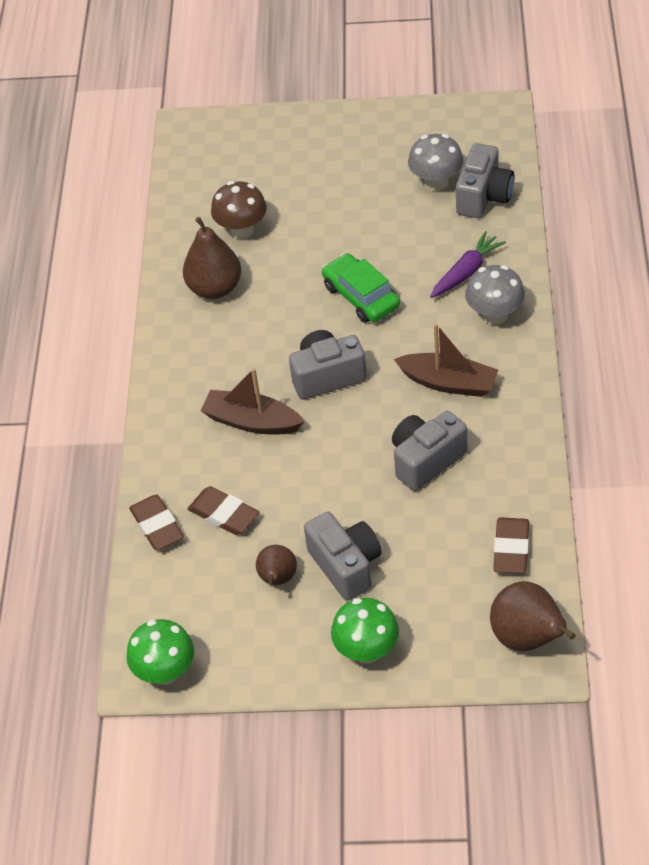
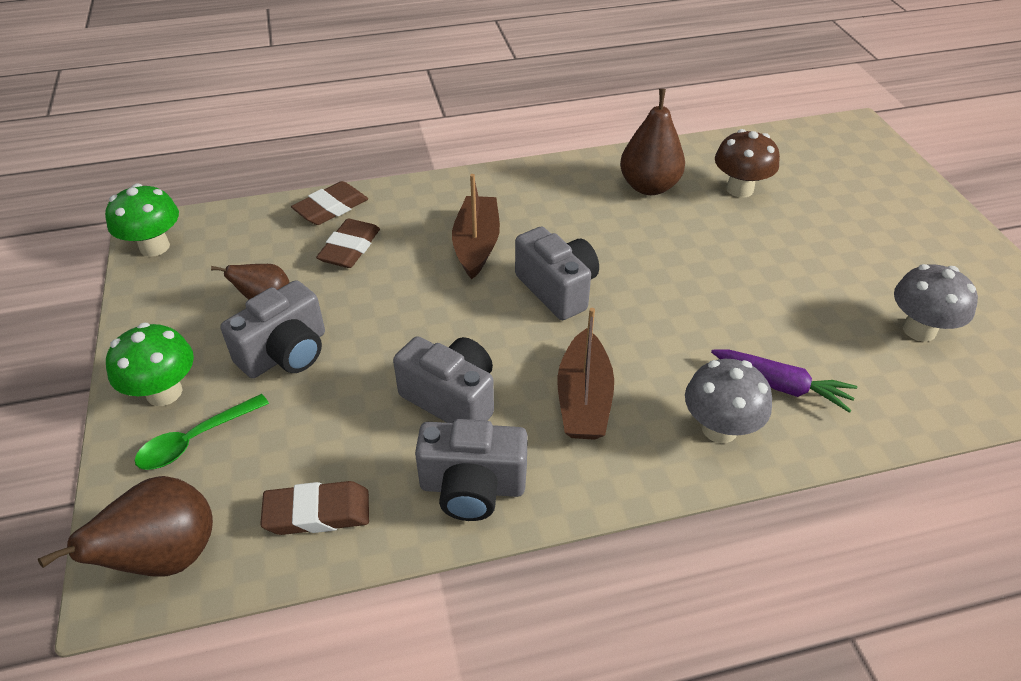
camera: 70 degrees right, 5 degrees down
(361, 296) = (690, 295): green car -> none
(424, 626) = (195, 440): none -> green spoon
(484, 197) = (927, 381): grey camera -> grey camera (472, 487)

